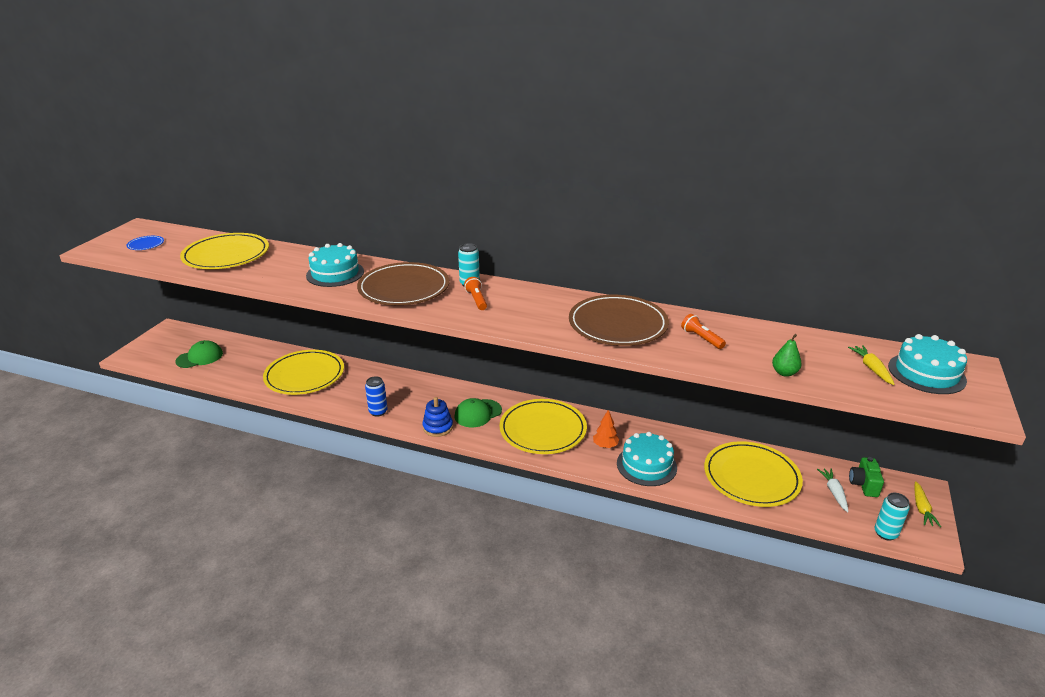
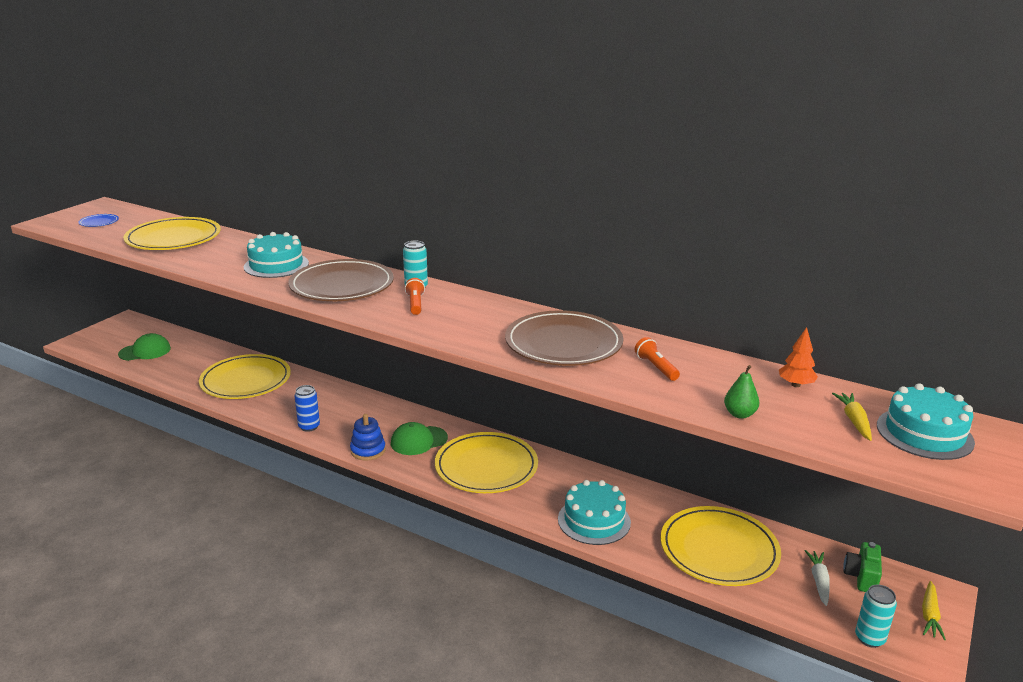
camera: 10 degrees right, 5 degrees down
(605, 445) = (553, 492): orange tree -> orange tree (795, 385)

